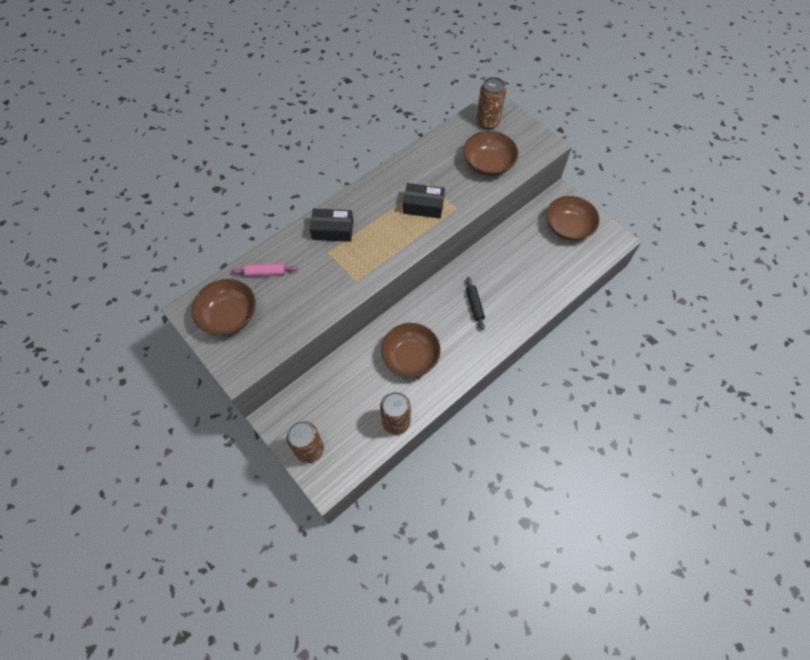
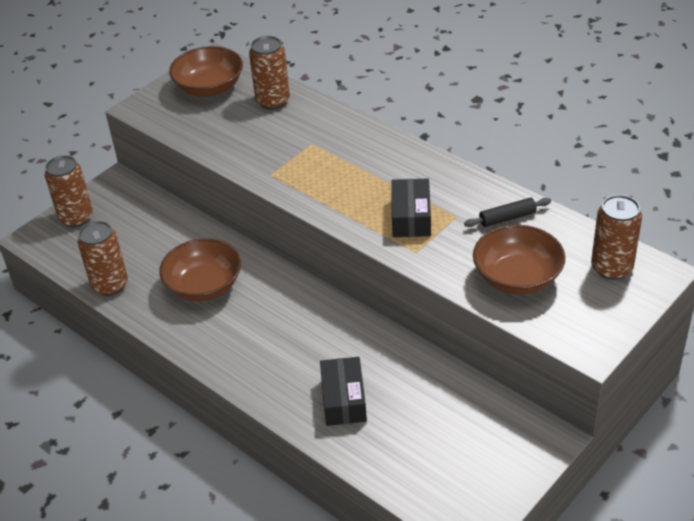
camera: 85 degrees right, 20 degrees down
(265, 272) = (273, 101): pink rolling pin -> brown can
(333, 230) = (348, 141): black box -> black box (344, 399)
(474, 305) = (296, 343): black rolling pin -> black rolling pin (507, 218)
(568, 227) = (477, 452): brown bowl -> none

